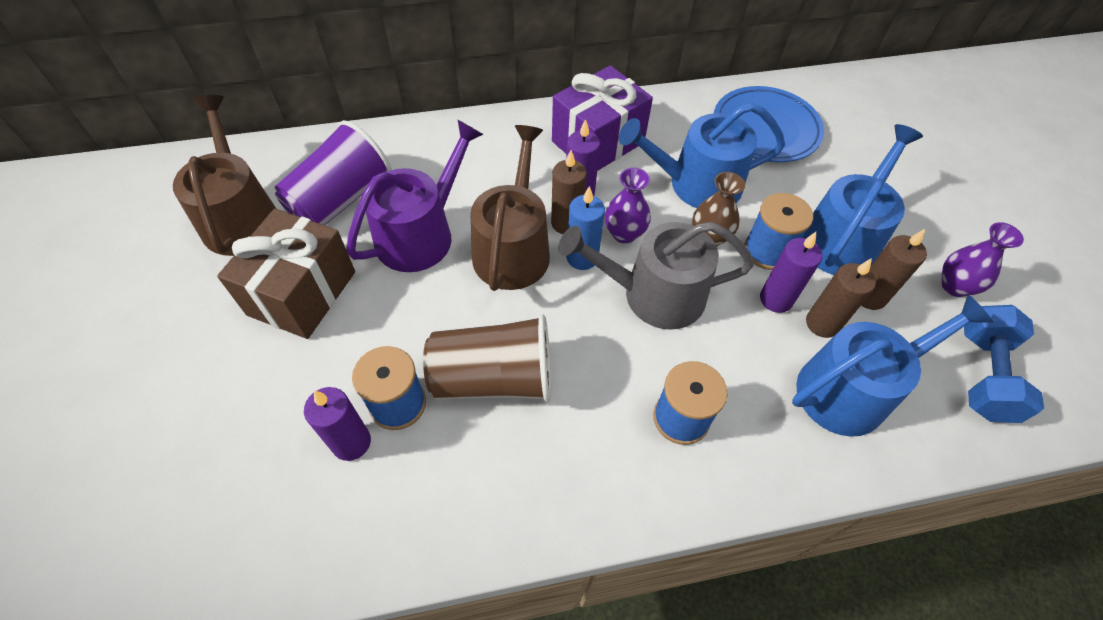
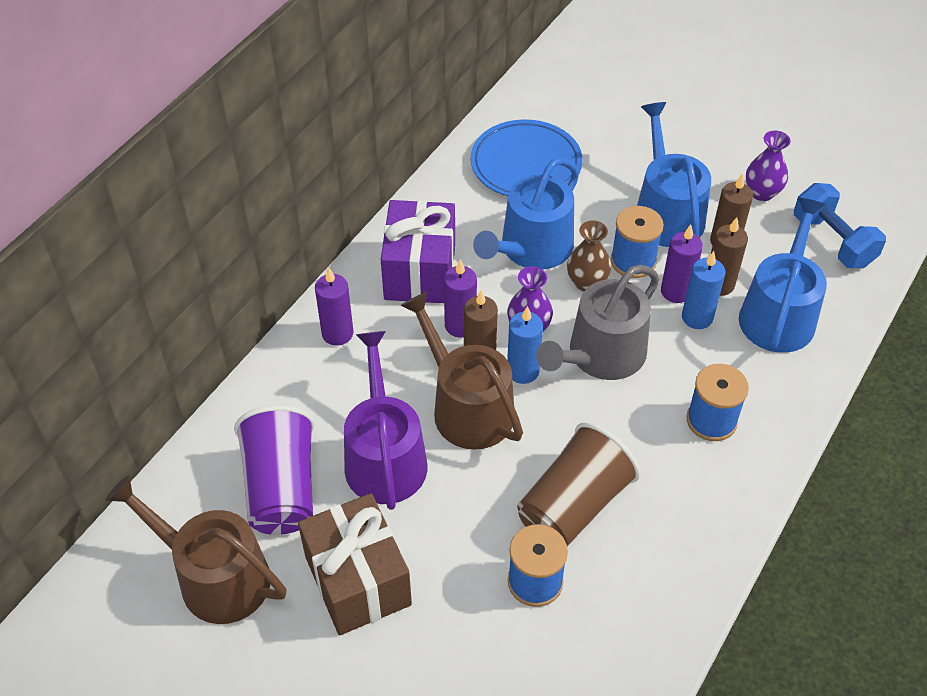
camera: 45 degrees left, 5 degrees down
(351, 442) = (539, 634): purple candle -> purple candle (337, 333)
(770, 332) = (697, 317): none -> blue candle

